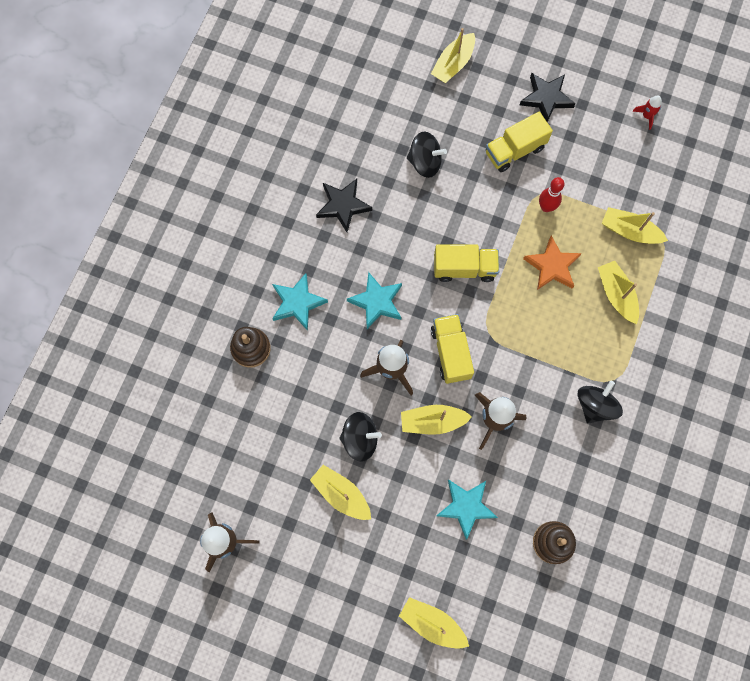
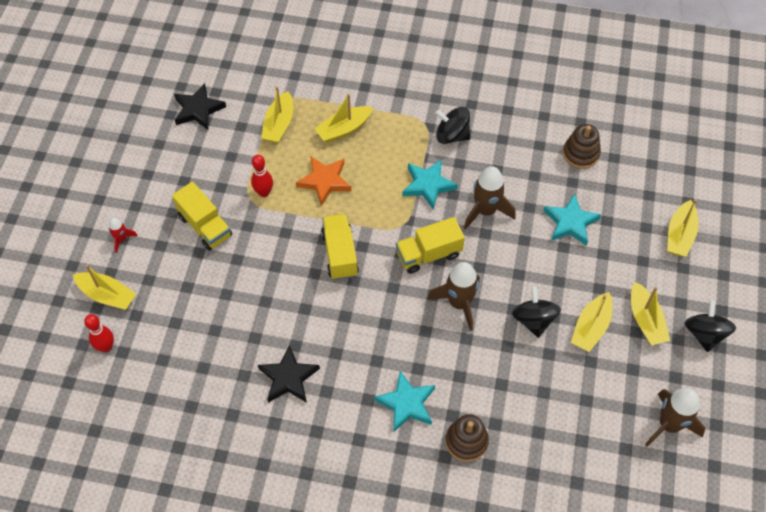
camera: 100 degrees left, 15 degrees down
(377, 302) = (390, 327): turquoise star -> turquoise star (428, 185)
(401, 61) = (106, 347): none -> red bowling pin
(425, 162) = (228, 306): black spinning top -> black spinning top (704, 334)
(432, 421) = (499, 260): yellow boat -> yellow boat (645, 320)
(546, 98) = (143, 205): black star -> black star (198, 109)
(646, 116) = (156, 121): red rocket -> red rocket (122, 239)

